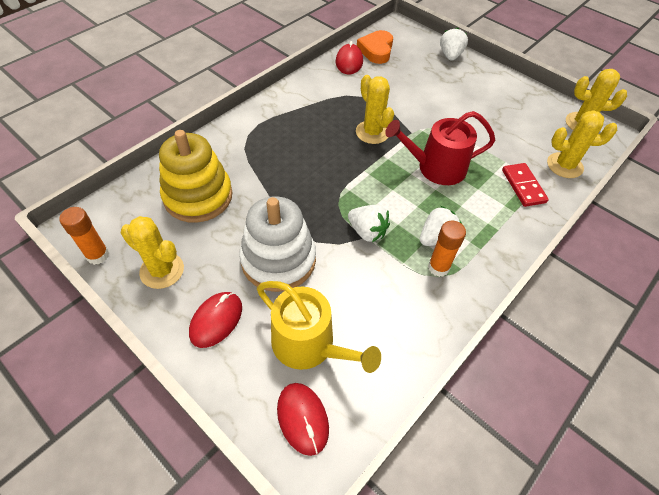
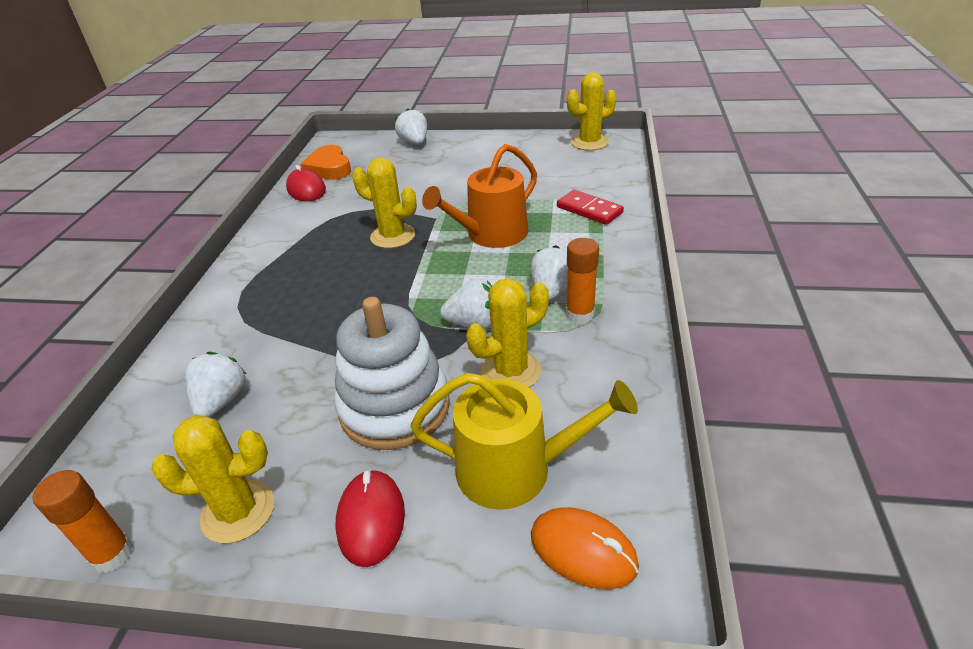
camera: 30 degrees left, 15 degrees down
(198, 196) = (221, 401): yellow stacking toy -> white strawberry
(302, 419) = (583, 551): red mouse -> orange mouse
(436, 168) = (491, 234): red watering can -> orange watering can
(564, 165) = (608, 178): yellow cactus -> yellow cactus (511, 371)

